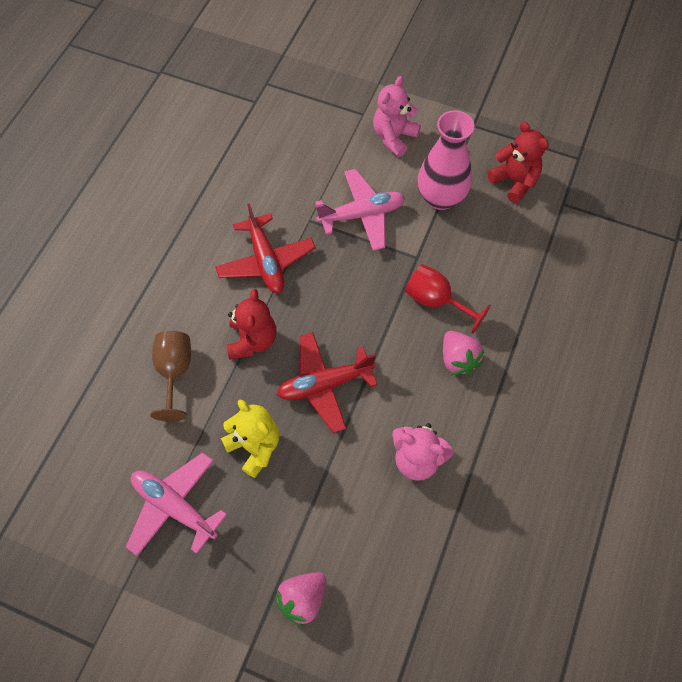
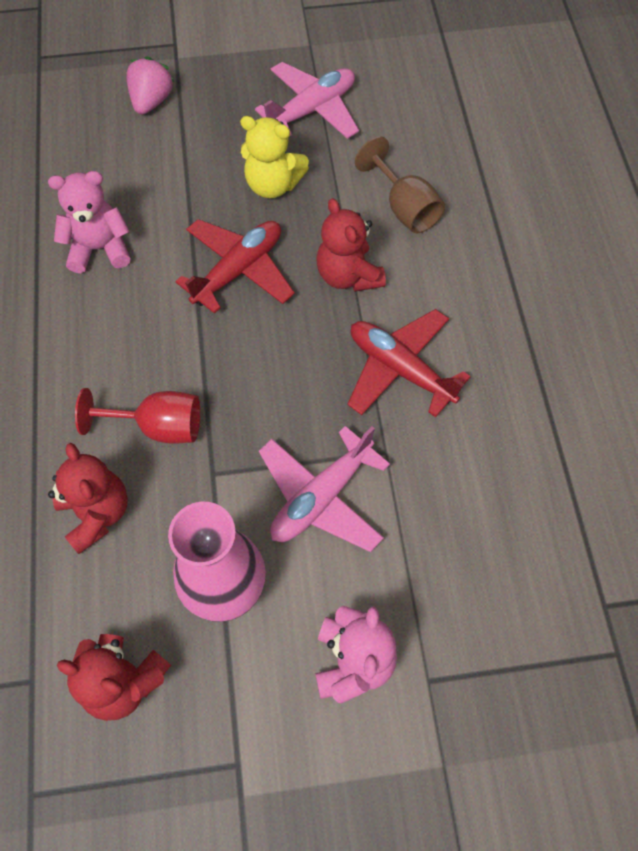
camera: 150 degrees right, 0 degrees up
(174, 506) = (312, 110): pink plane -> pink plane turned 45 degrees counterclockwise
(458, 359) = (99, 369): pink strawberry -> none
(496, 268) = (96, 513): none -> red teddy bear

